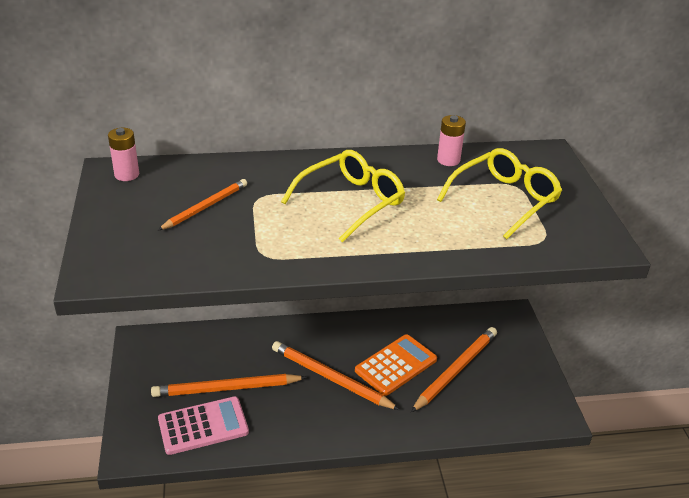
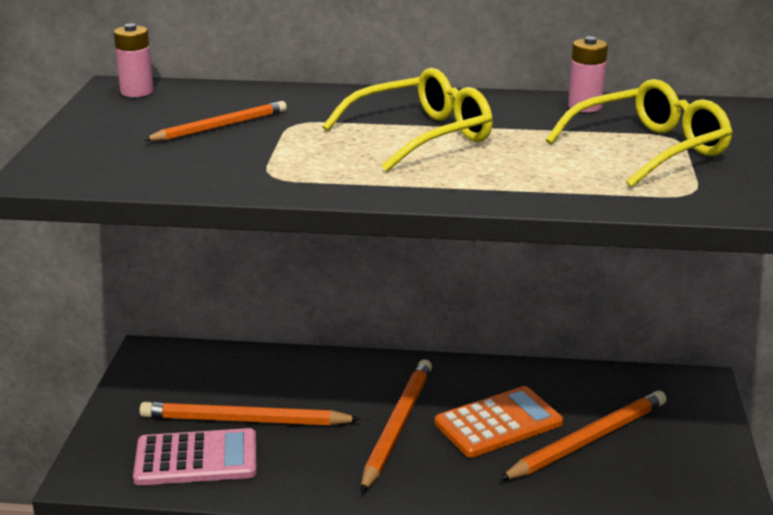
camera: 15 degrees right, 10 degrees down
(331, 378) = (397, 427): orange pencil -> orange pencil turned 60 degrees clockwise

